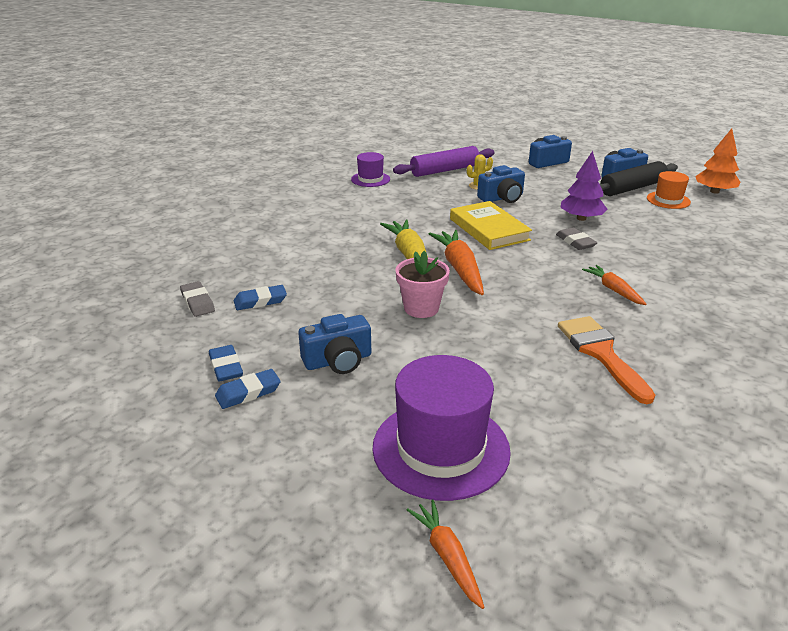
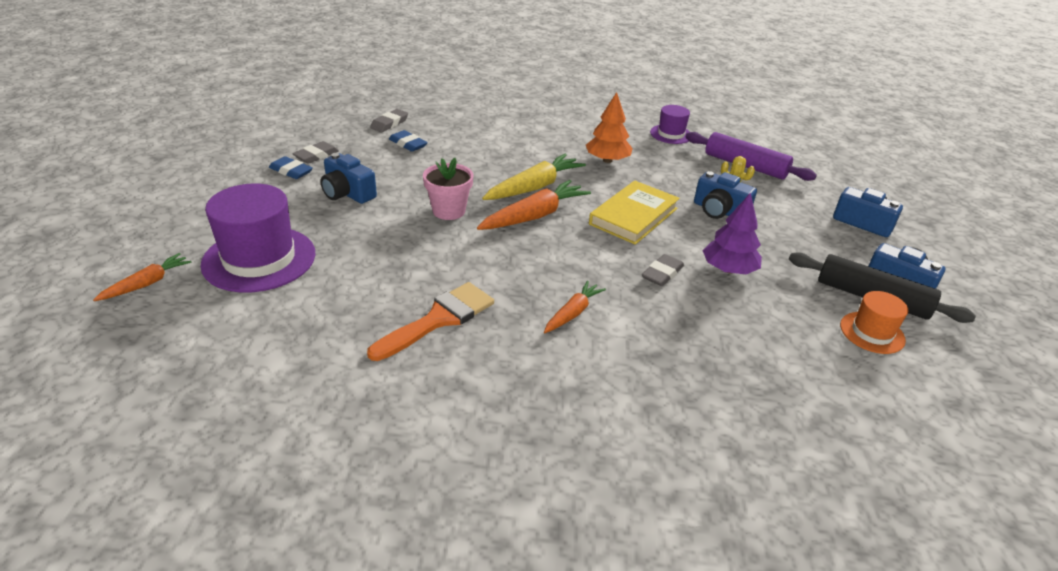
camera: 60 degrees right, 5 degrees up
(226, 367) = (316, 155): blue eraser -> grey eraser
(714, 191) = (965, 375): orange tree -> orange tree (607, 160)

